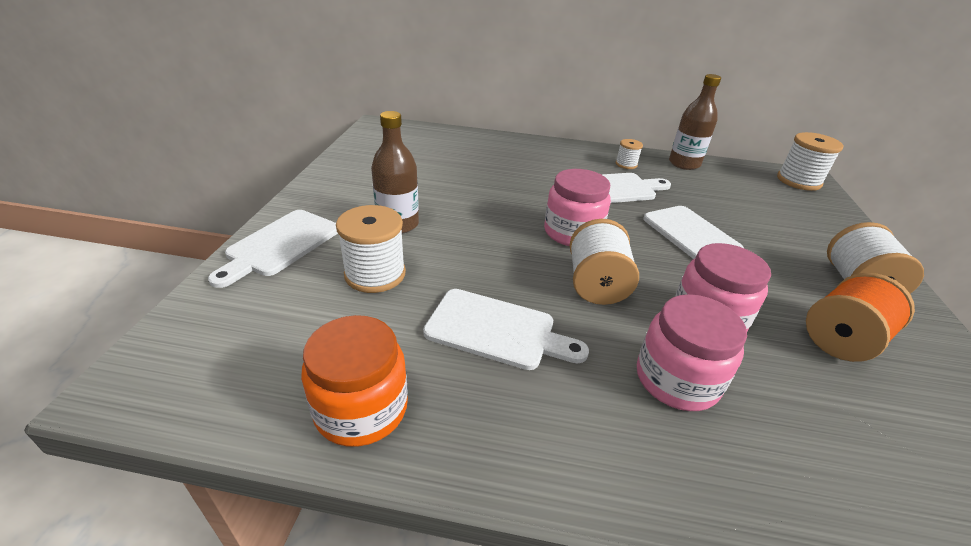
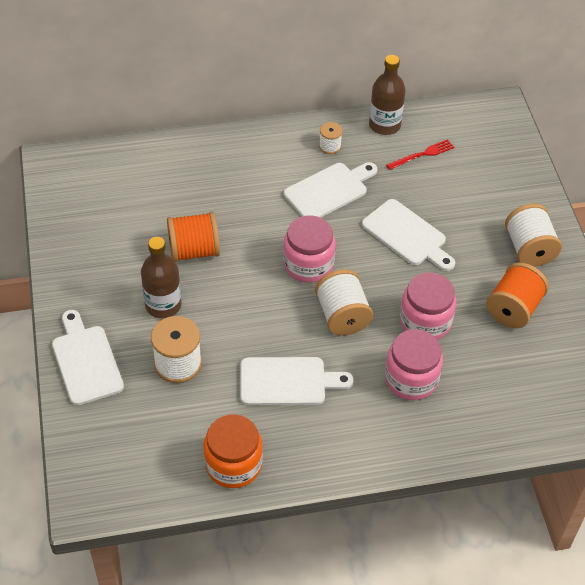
camera: 20 degrees left, 15 degrees up
(280, 245) = (86, 361): white cutting board -> white cutting board turned 150 degrees clockwise
(458, 196) = (194, 250): none -> orange spool
(720, 188) = (422, 155): none -> red fork
(798, 181) = (492, 118): white spool -> none

